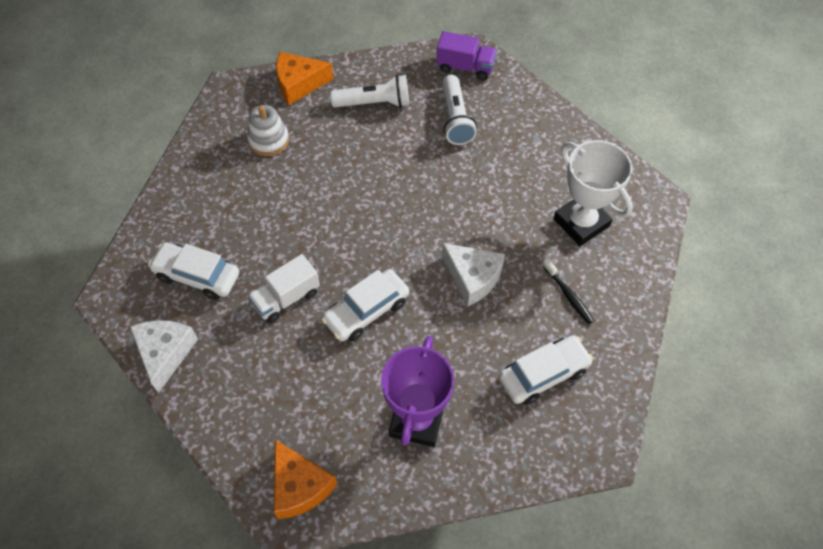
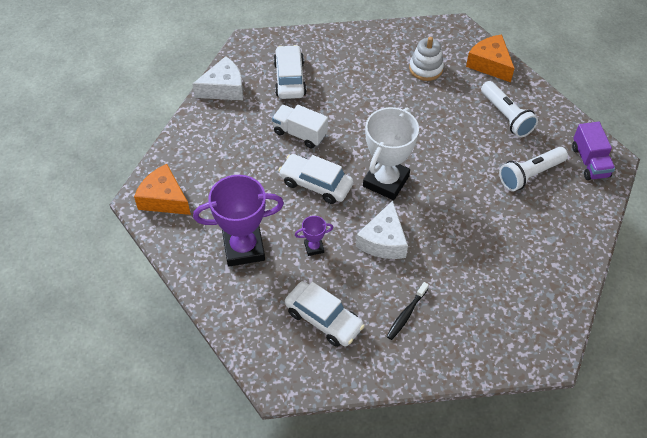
camera: 65 degrees right, 5 degrees down
(299, 486) = (164, 199): orange cheese -> orange cheese turned 90 degrees clockwise
(450, 347) = (314, 247): none -> purple trophy
(581, 222) = (485, 301): white trophy -> white trophy (386, 181)

